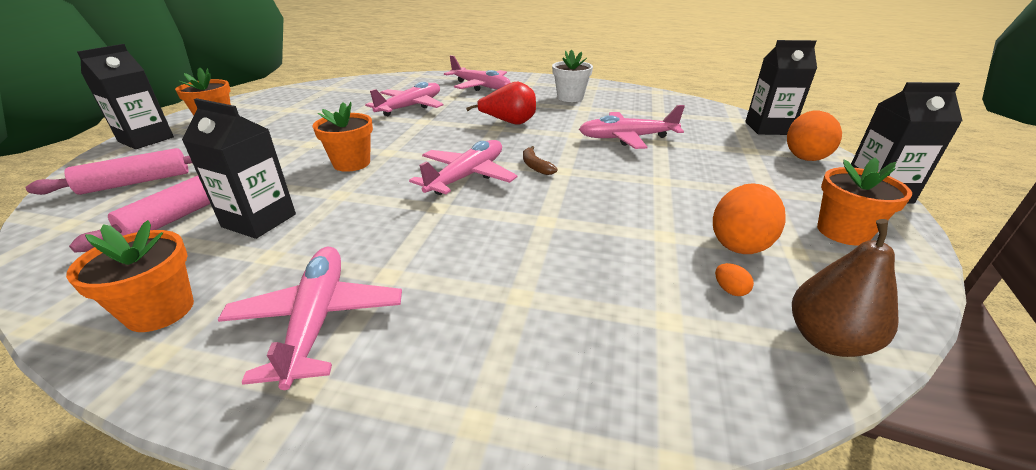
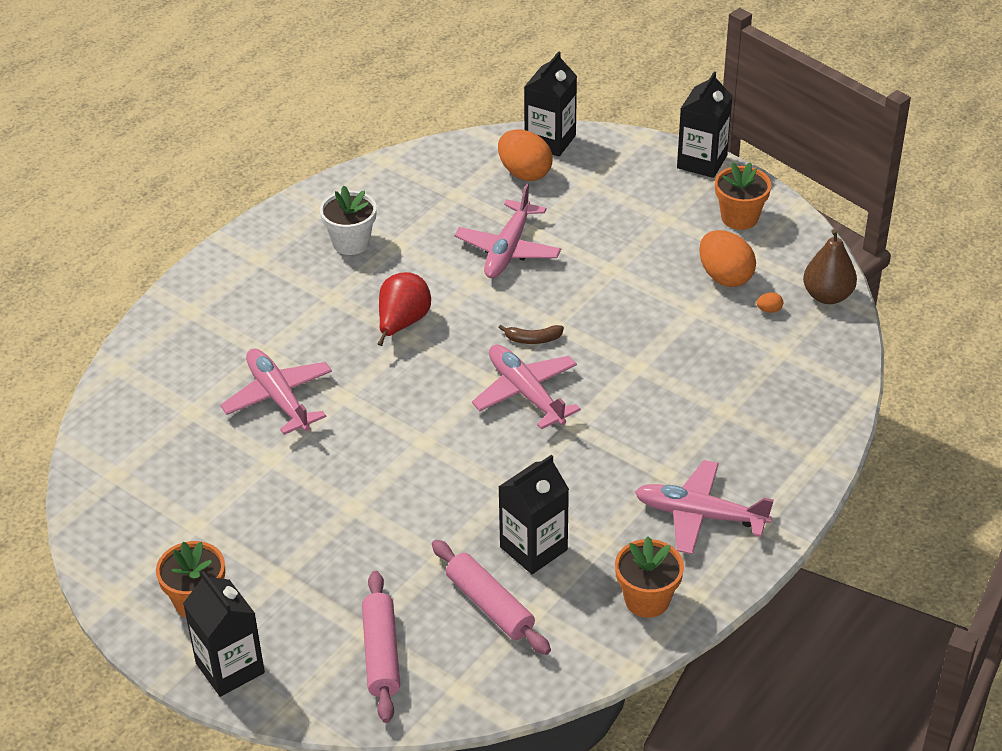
camera: 65 degrees left, 10 degrees up
(351, 163) = (438, 474): orange flower pot -> none
(480, 86) = (237, 310): pink plane -> none
(804, 156) = (622, 158): orange egg -> orange egg (524, 173)

